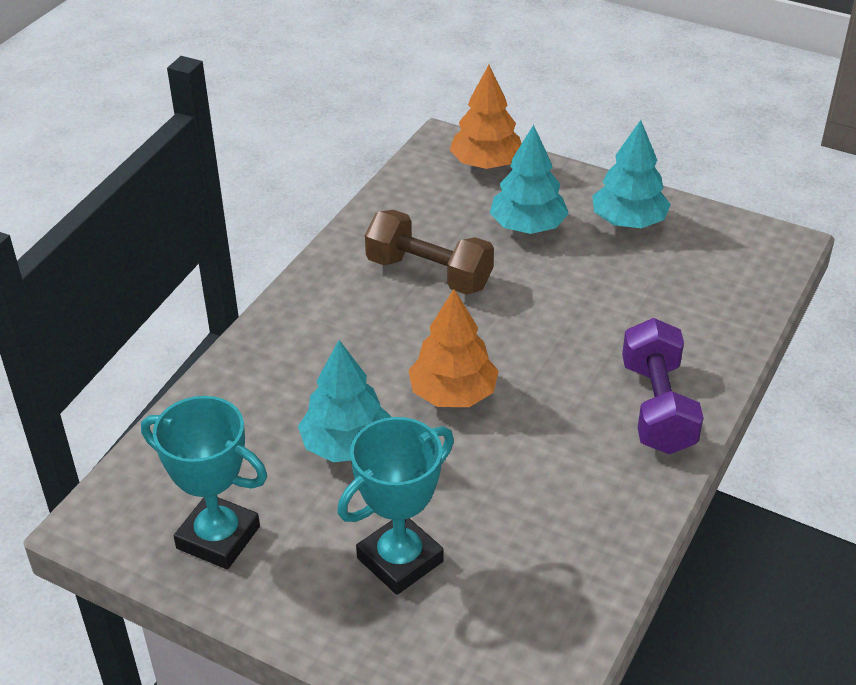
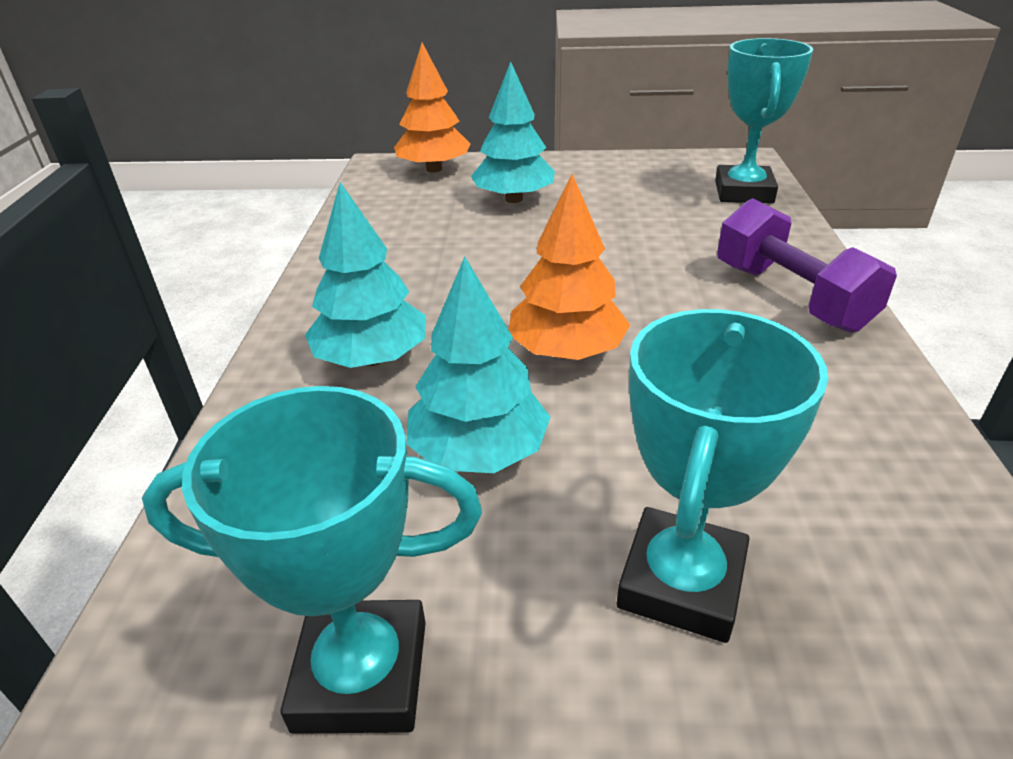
camera: 25 degrees left, 5 degrees down
(429, 274) = (445, 256): brown dumbbell -> none
(628, 221) = (602, 175): turquoise tree -> turquoise tree (372, 358)
(736, 285) = (743, 192): none -> turquoise trophy

